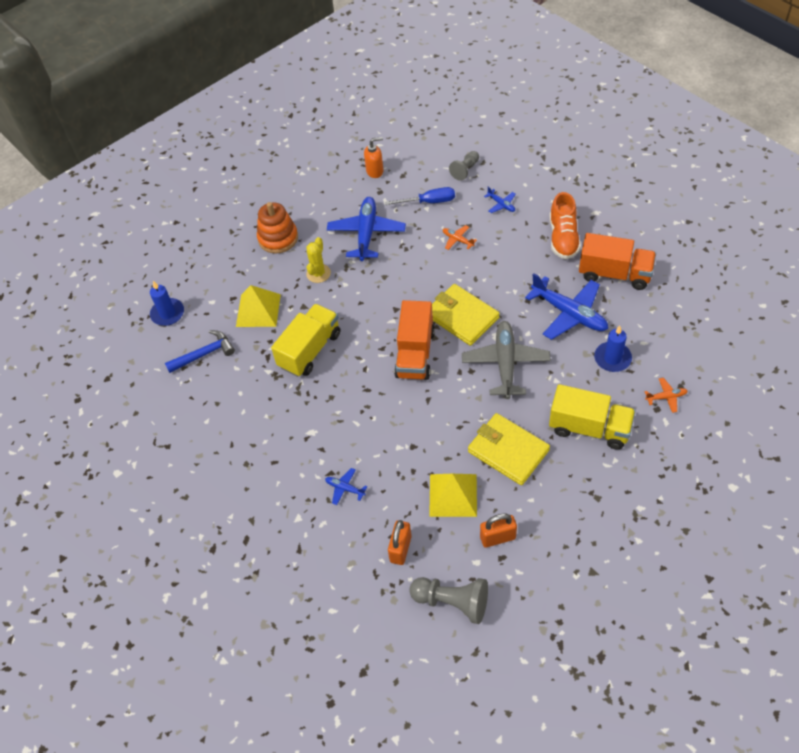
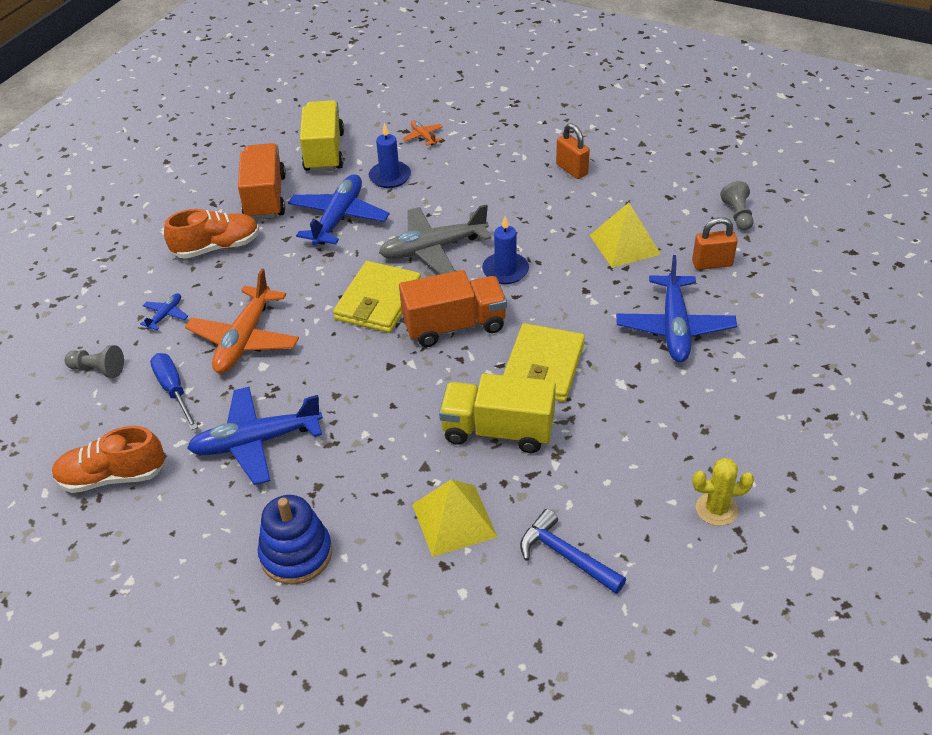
camera: 115 degrees left, 10 degrees down
(167, 313) = (513, 648): blue candle -> blue candle (505, 270)
(278, 238) = (296, 554): orange stacking toy -> blue stacking toy
(318, 273) = (355, 472): yellow cactus -> yellow cactus (716, 509)
(345, 488) = (674, 328): blue plane -> blue plane, size x2.21
(375, 171) = (112, 477): orange soap dispenser -> orange shoe
(452, 602) = (737, 215): grey pawn -> grey pawn, size x0.64
(457, 240) = (244, 340): orange plane -> orange plane, size x2.21
(497, 538) = (650, 204): orange padlock -> orange padlock (572, 170)
(508, 451) = (547, 220): yellow wallet -> yellow wallet (543, 366)
(589, 428) = (487, 174): yellow truck -> yellow truck (324, 152)

